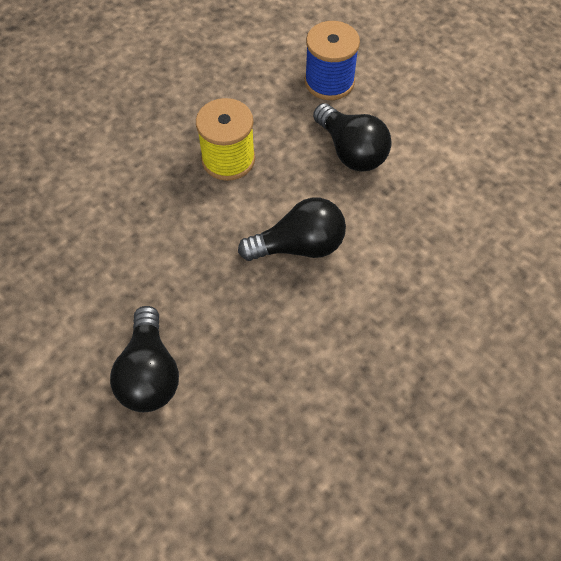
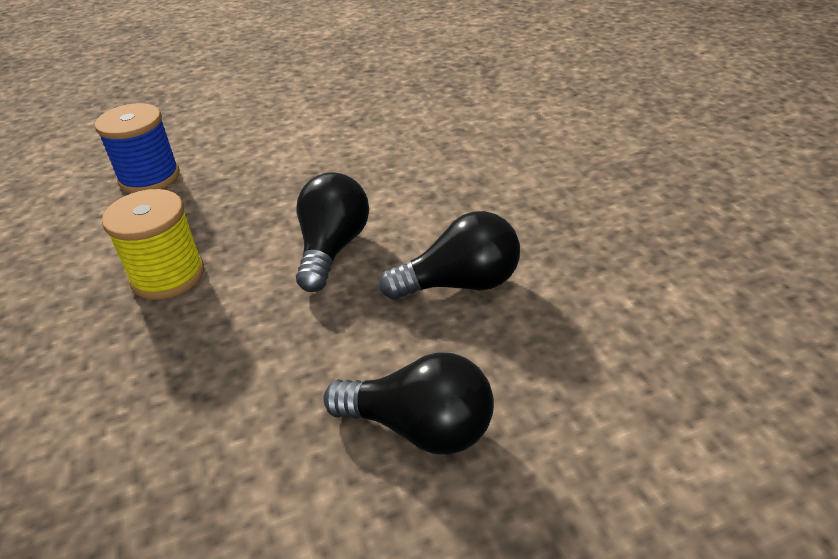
camera: 65 degrees left, 20 degrees down
(351, 151) = (248, 185): black light bulb -> black light bulb (459, 284)

